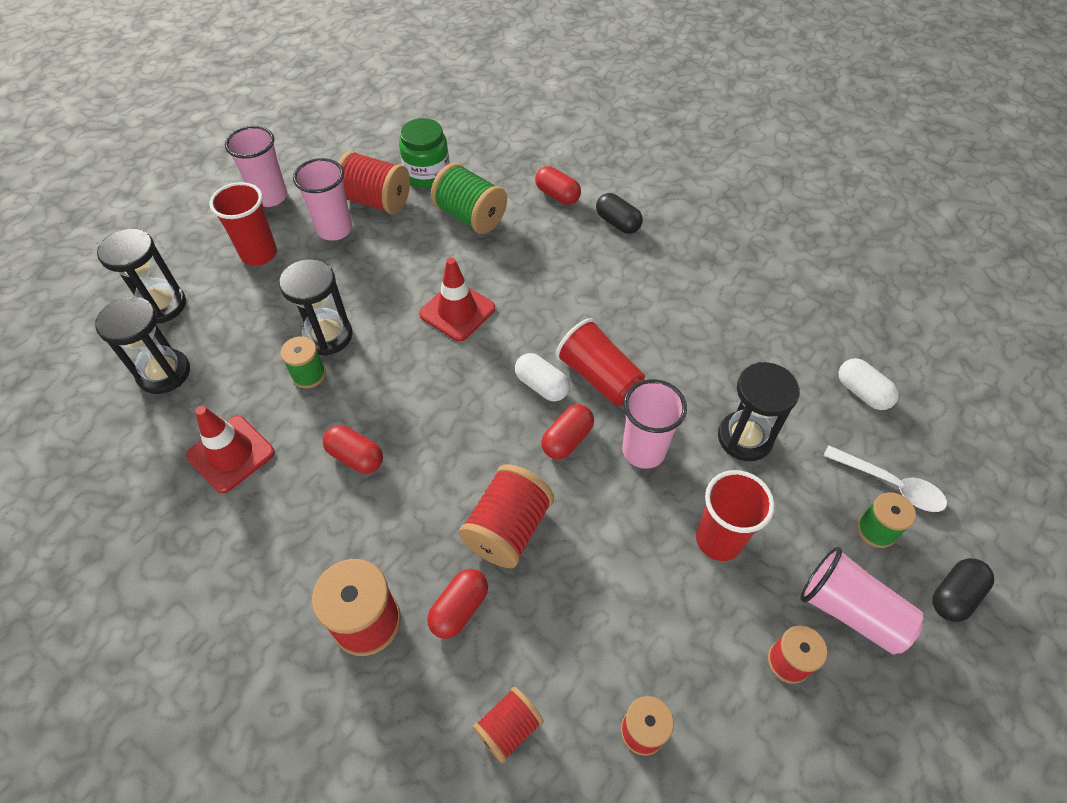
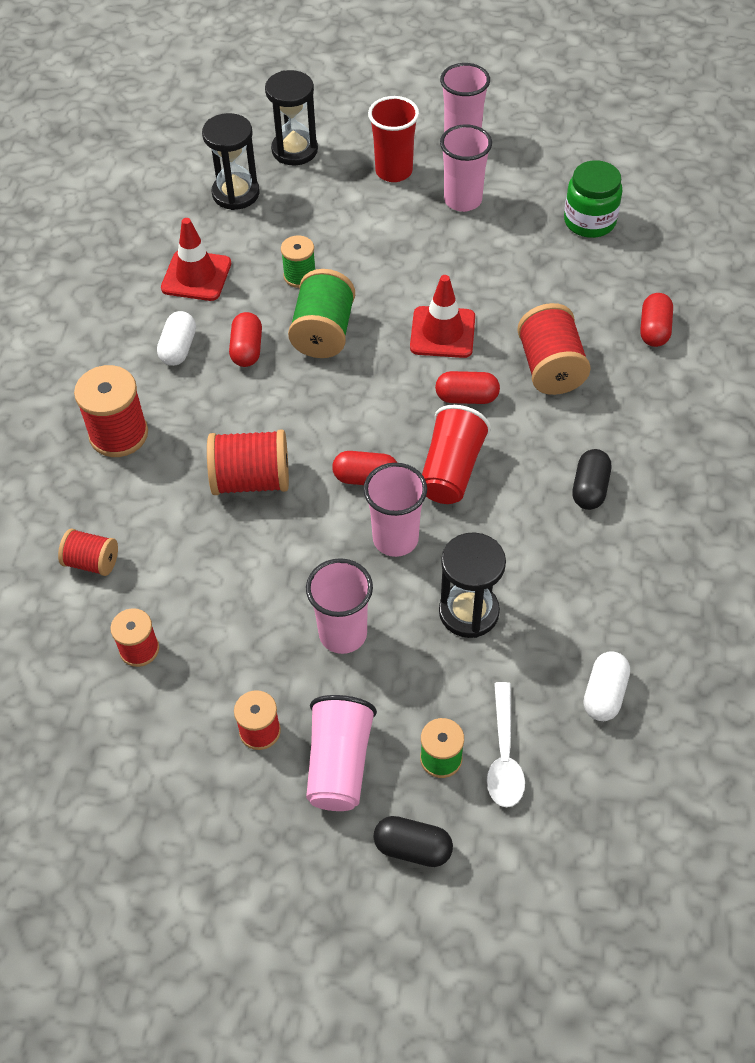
camera: 60 degrees right, 0 degrees up
(327, 336) = (346, 264): black hourglass -> none
(376, 201) = (521, 207): red spool -> red spool (550, 368)
(459, 609) = (164, 484): red capsule -> red capsule (466, 397)
(470, 216) = (564, 281): green spool -> green spool (323, 332)
(541, 385) = (409, 433): white capsule -> white capsule (178, 348)
(617, 223) = (660, 395): black capsule -> black capsule (589, 488)
(718, 540) = (343, 634): red cup -> pink cup

